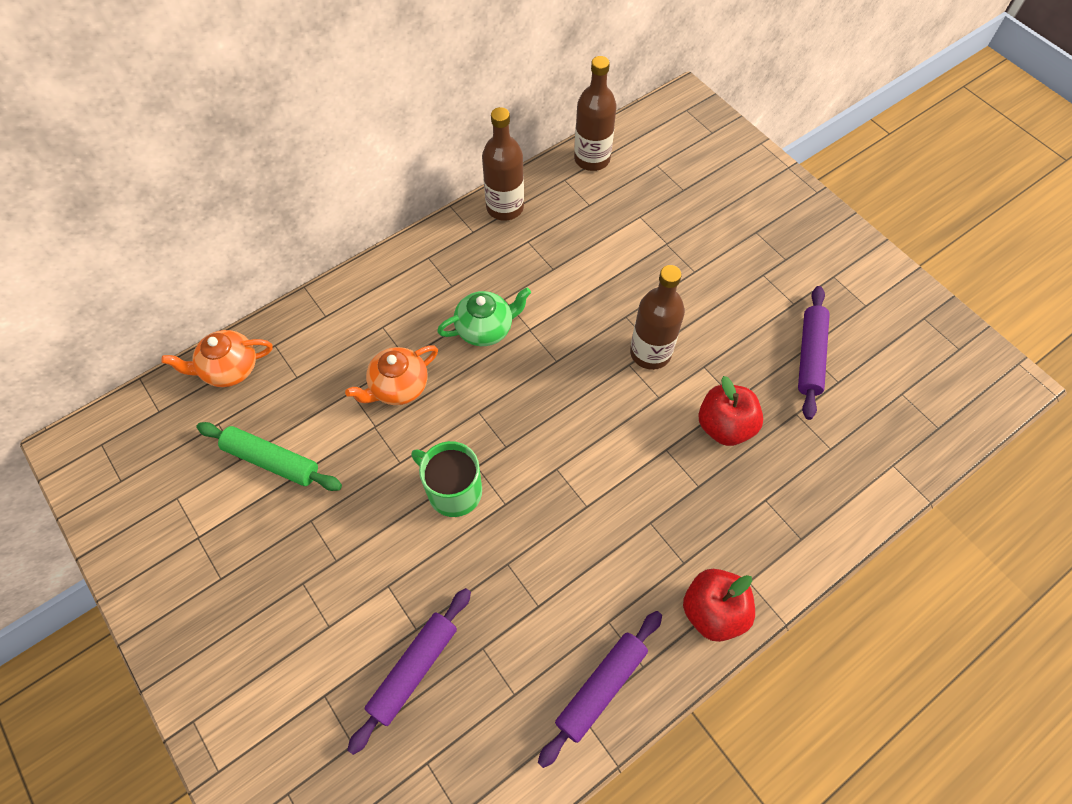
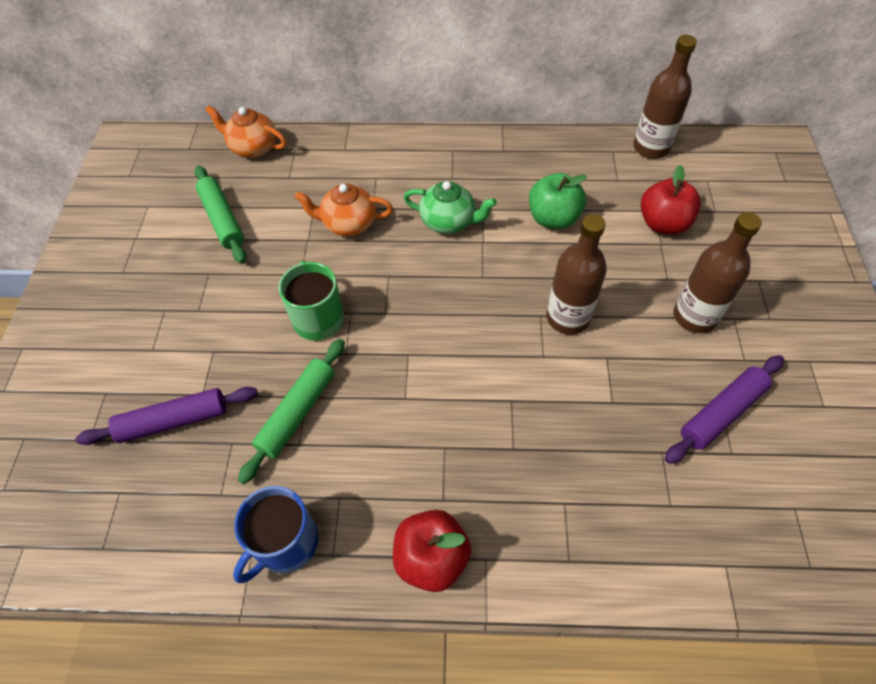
camera: 40 degrees right, 5 degrees down
(505, 207) = (544, 146): brown bottle -> brown bottle (694, 316)
(513, 582) = (297, 413): none -> green rolling pin
(568, 272) = (553, 218): none -> green apple
(601, 688) = (285, 543): purple rolling pin -> blue mug
(724, 426) = (582, 417): red apple -> red apple (663, 224)

